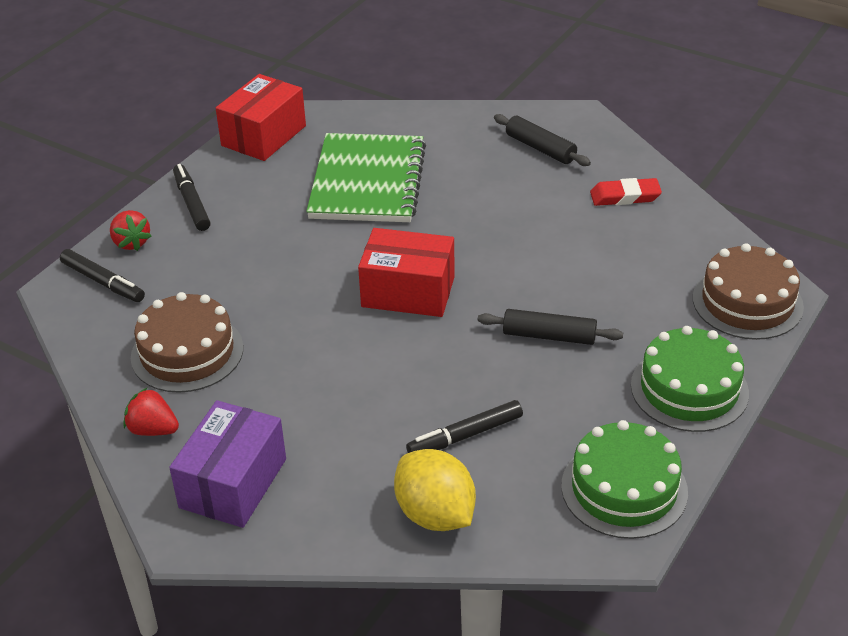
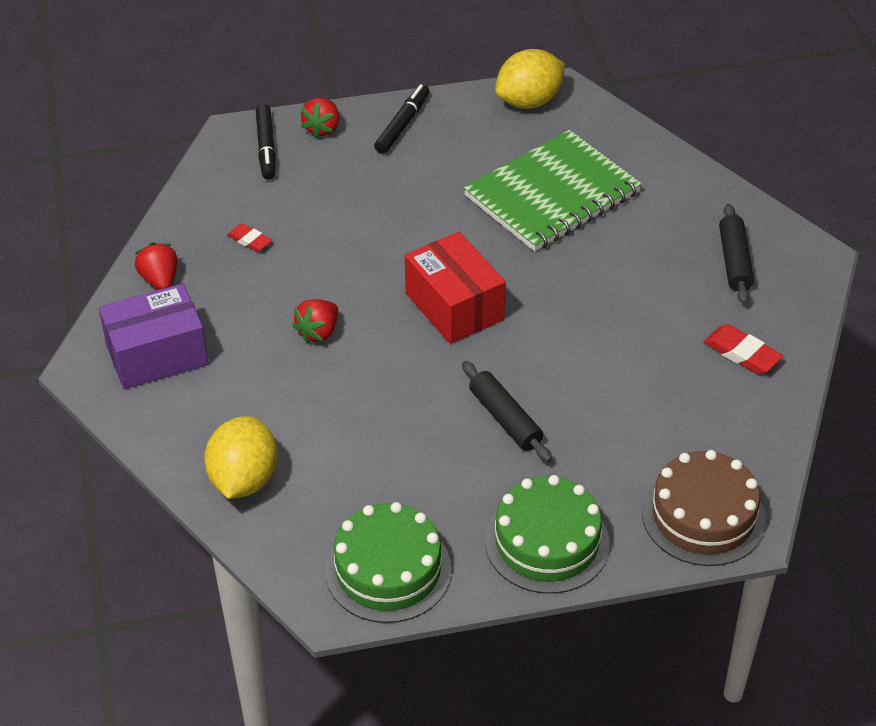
camera: 45 degrees right, 5 degrees up
(187, 352) = (249, 240): brown cake -> red eraser
(264, 136) = (529, 101): red box -> yellow lemon
(337, 376) = (318, 332): none -> red strawberry
(465, 436) = (339, 443): black marker -> none

